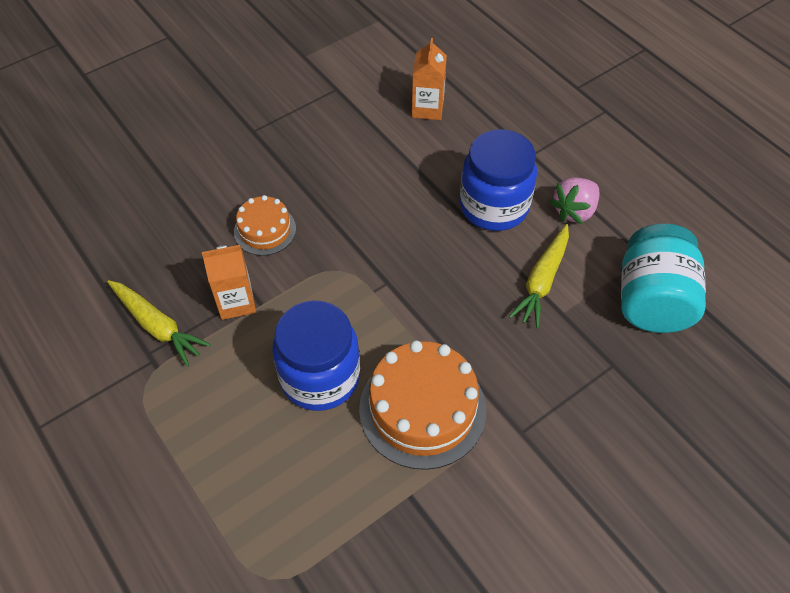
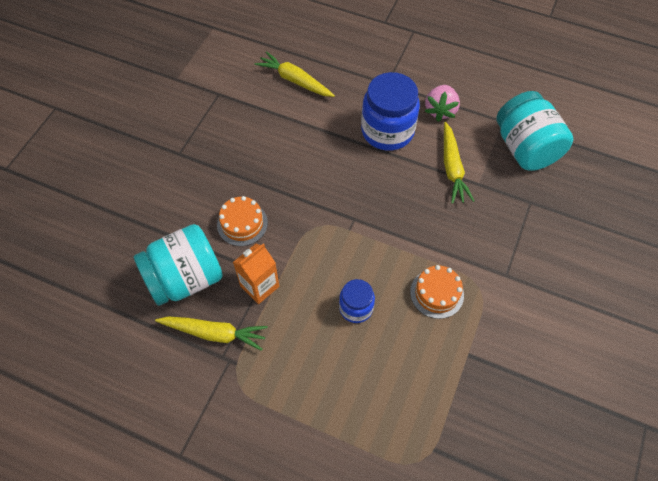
camera: 30 degrees left, 5 degrees up
(169, 257) = (185, 278): none -> turquoise jar
(320, 377) = (356, 308): blue jar -> blue jar, size x0.55
(422, 409) = (437, 293): orange cake -> orange cake, size x0.56
(427, 108) = (295, 80): orange carton -> yellow carrot

